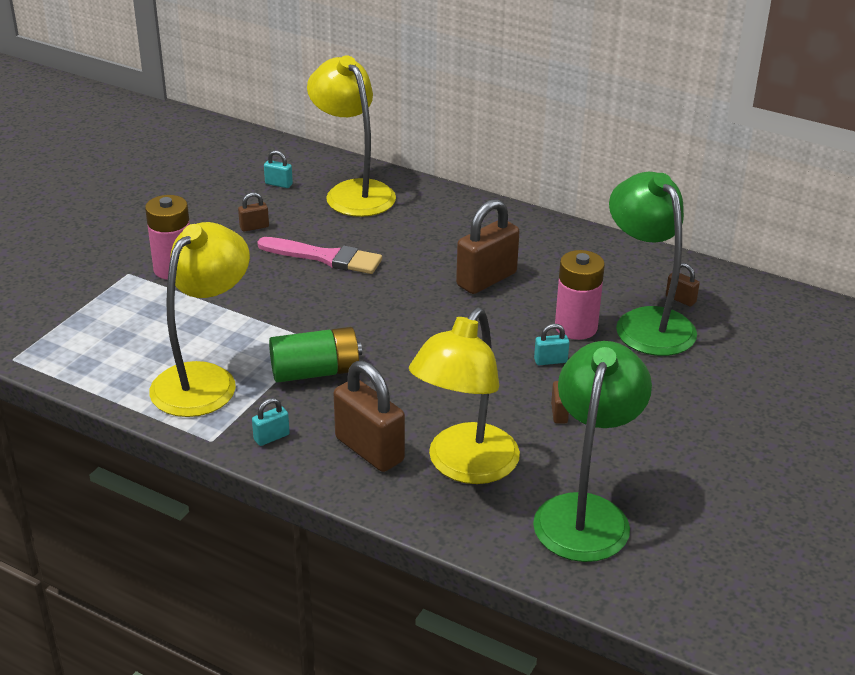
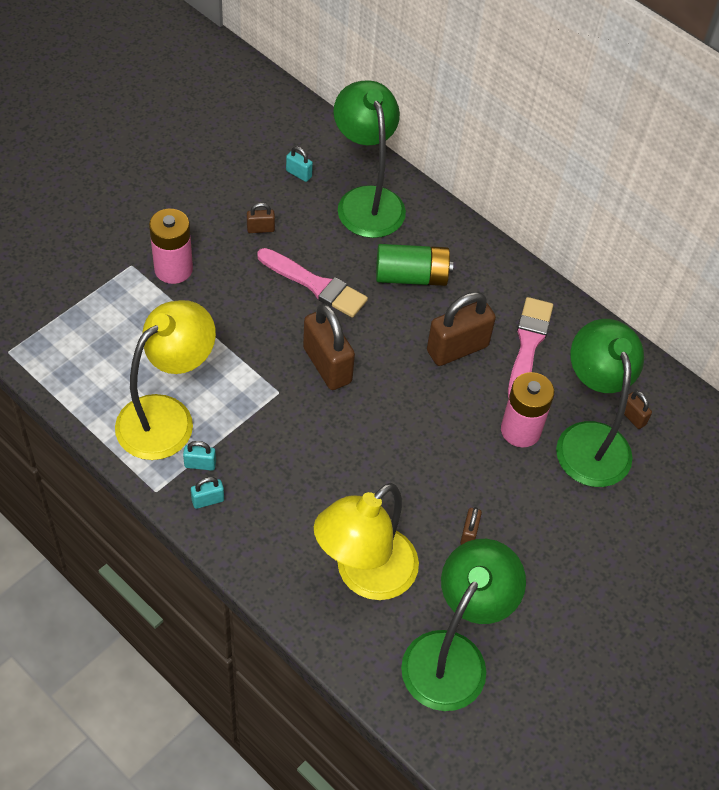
camera: 10 degrees right, 20 degrees up
(315, 372) = (267, 430): green battery -> green battery (411, 276)
(353, 192) = (367, 200): yellow lamp -> green lamp
(369, 450) = (288, 535): brown padlock -> brown padlock (327, 365)
(550, 361) = (482, 467): turquoise padlock -> turquoise padlock (200, 464)
(555, 266) = (528, 345): none -> pink brush

